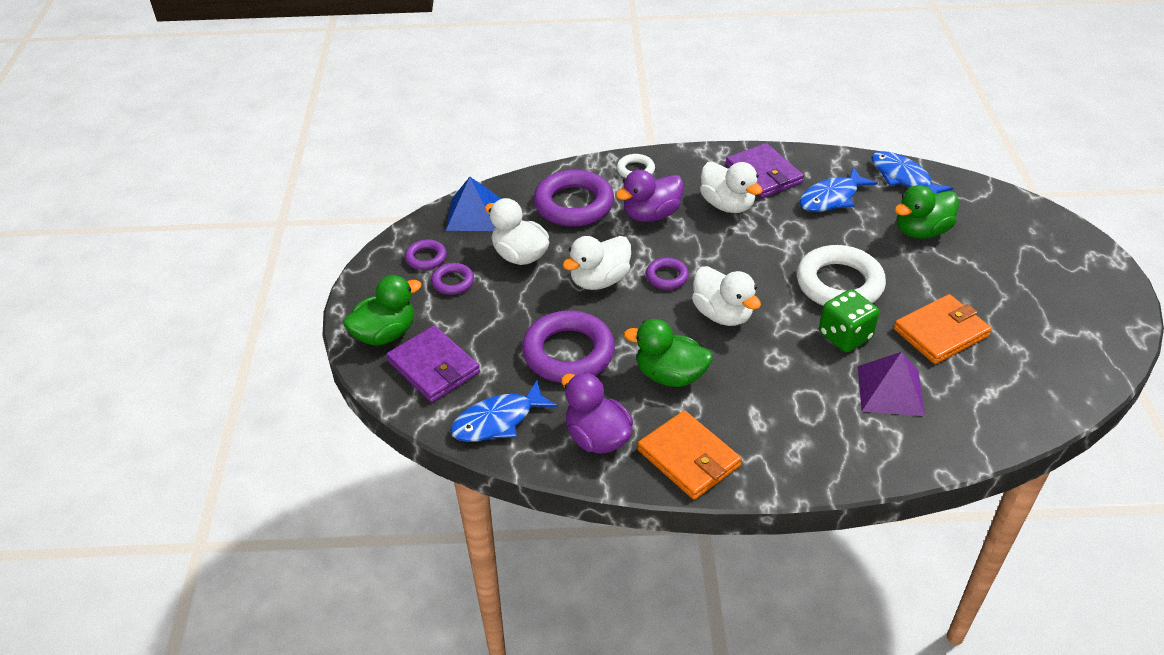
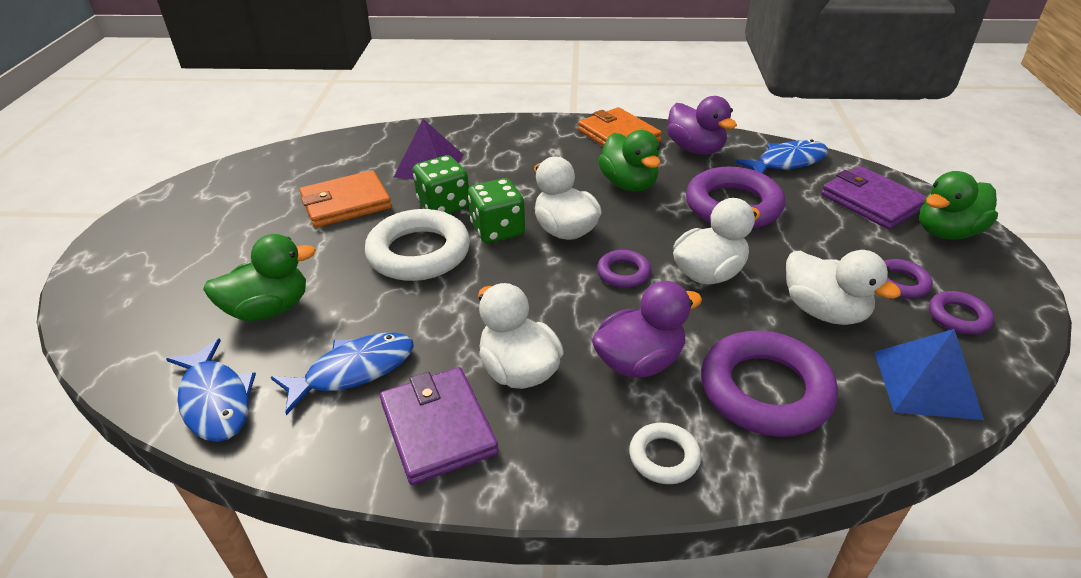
camera: 175 degrees left, 5 degrees down
(670, 375) = (629, 184): green duck -> green duck turned 45 degrees clockwise
(782, 310) = (497, 230): none -> green dice

